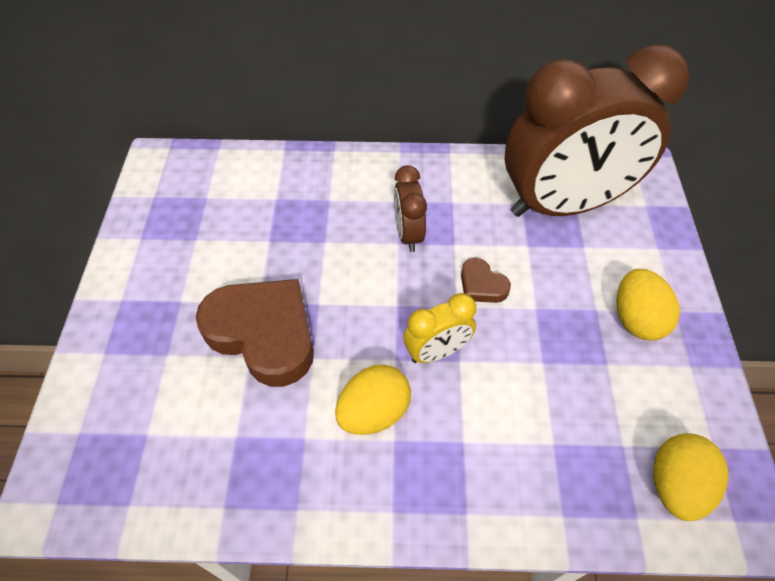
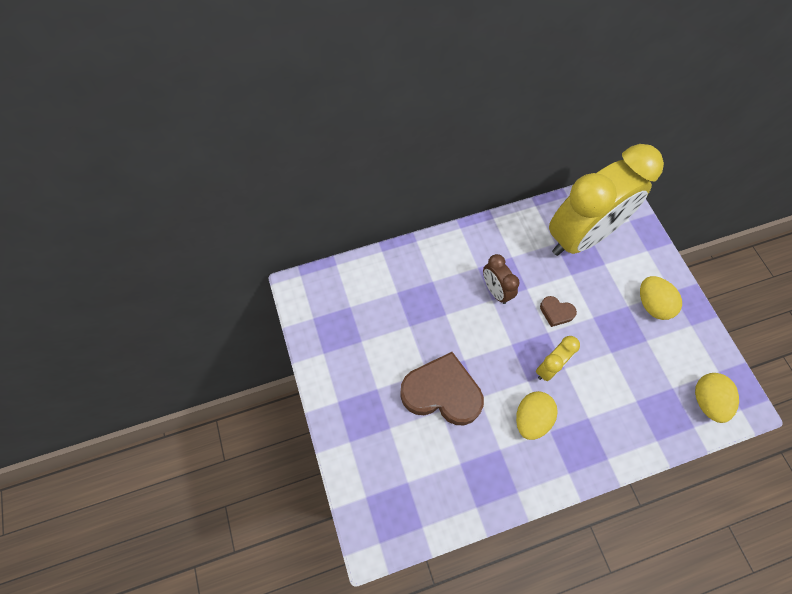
camera: 20 degrees left, 10 degrees up
(563, 205) = (581, 236): brown clock -> yellow clock

